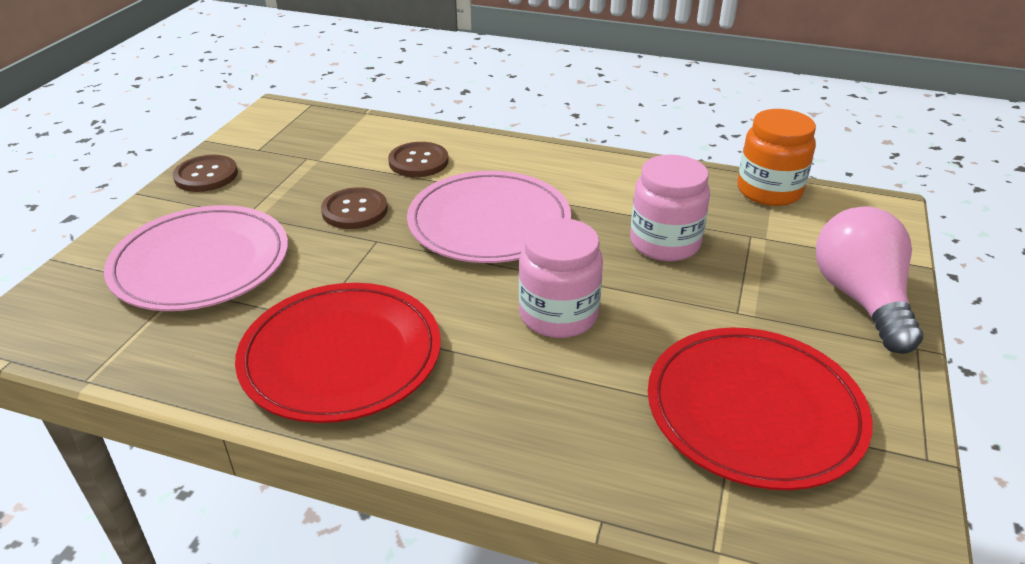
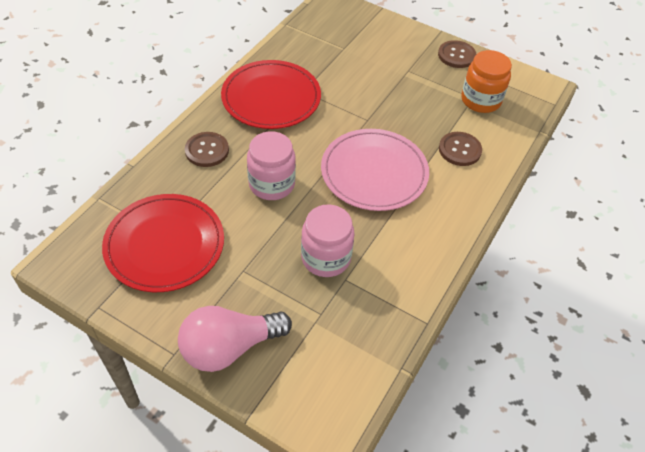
camera: 100 degrees right, 15 degrees up
(201, 263) = (364, 54): pink plate -> none
(355, 210) = (402, 113): brown button -> brown button (207, 150)
(769, 191) = (378, 354): orange jar -> orange jar (480, 100)
(860, 299) = (229, 347): pink light bulb -> pink light bulb turned 150 degrees clockwise

